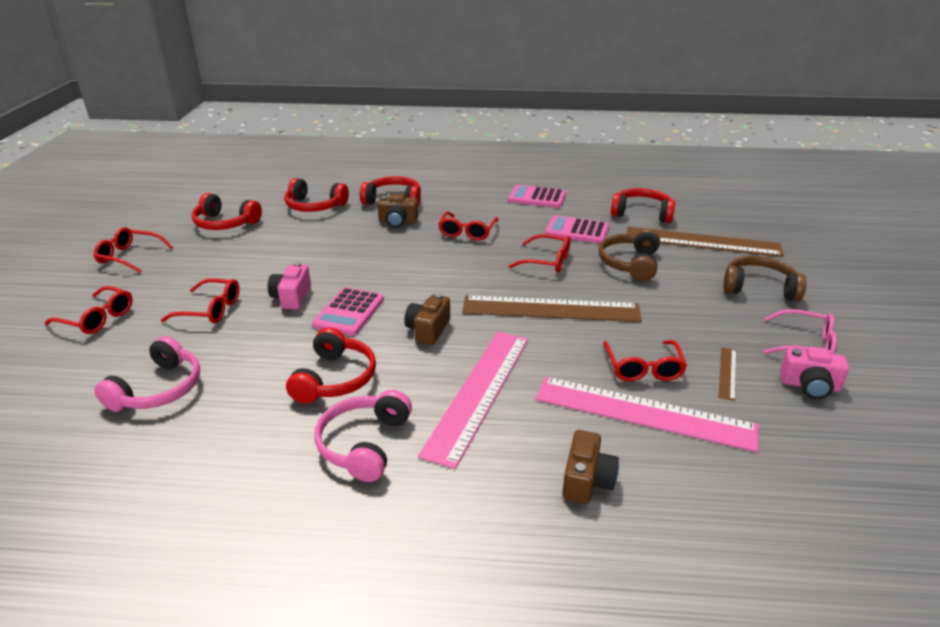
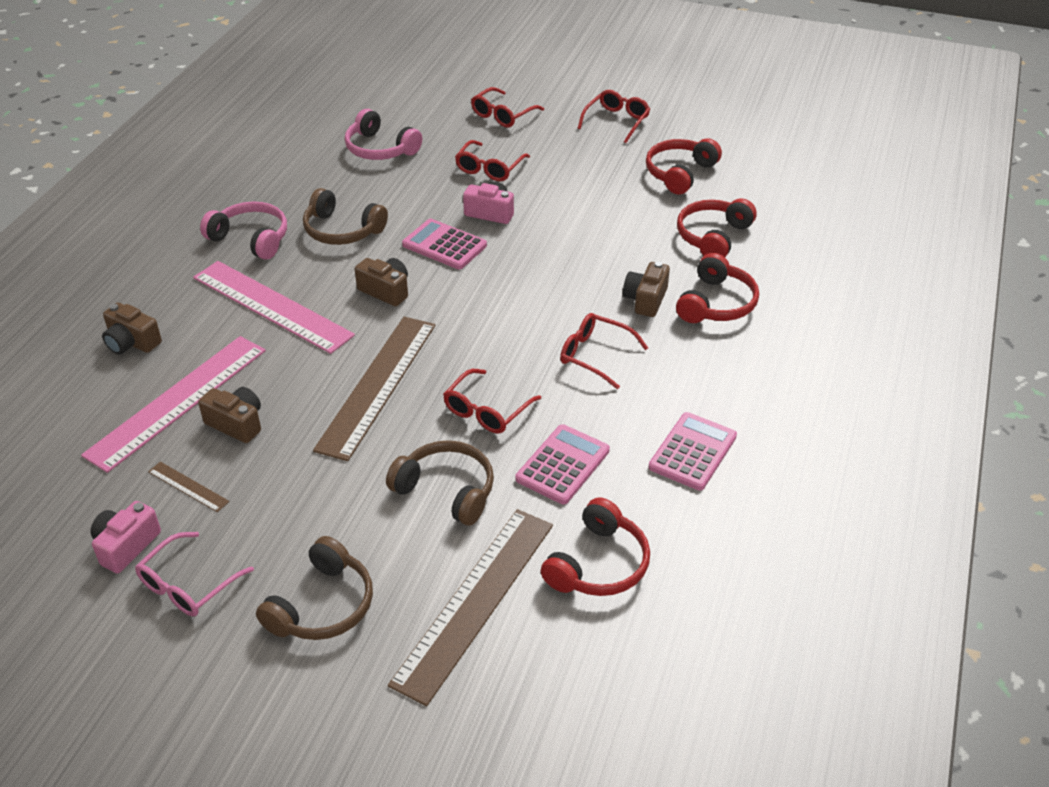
camera: 105 degrees right, 10 degrees up
(334, 378) = (342, 230): red headphones -> brown headphones
(643, 368) = (236, 424): red glasses -> brown camera

